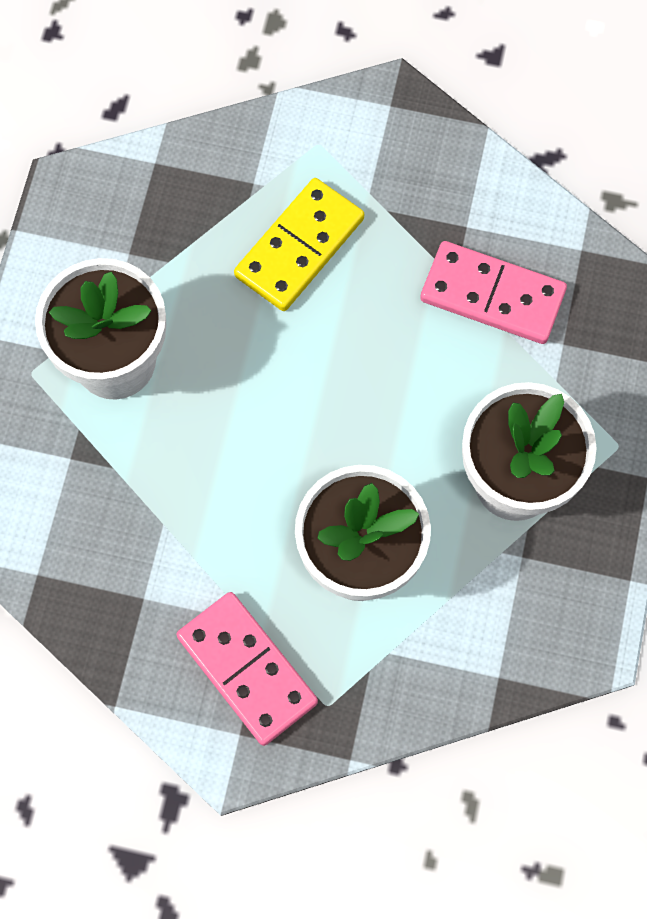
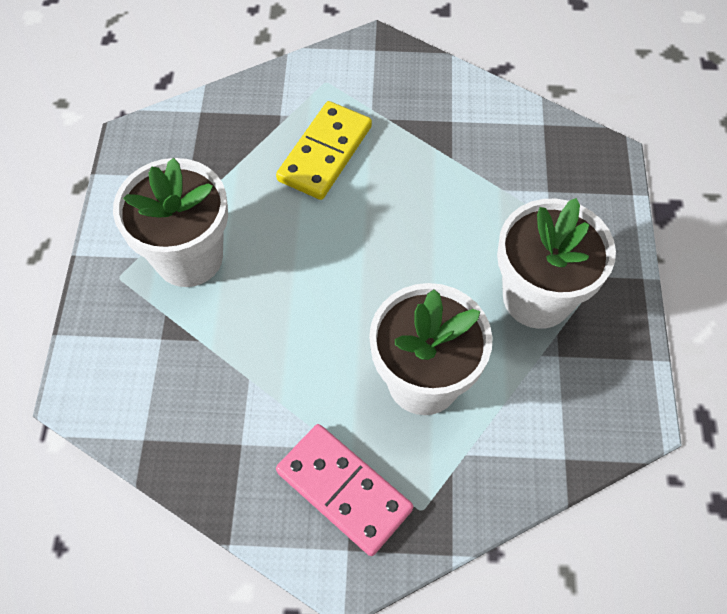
camera: 10 degrees left, 10 degrees down
(492, 296) = (484, 165): pink domino -> none

